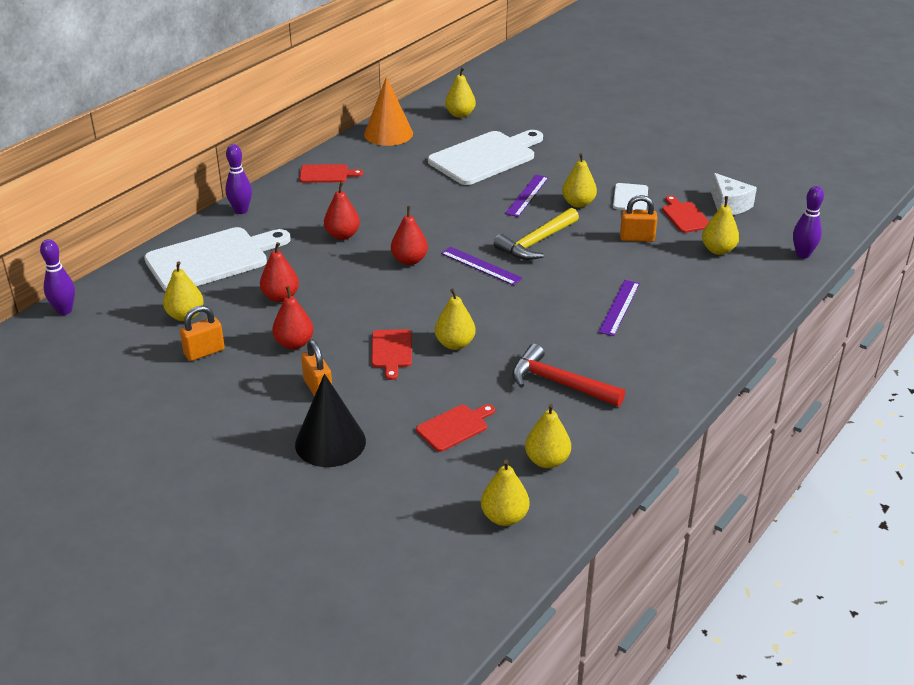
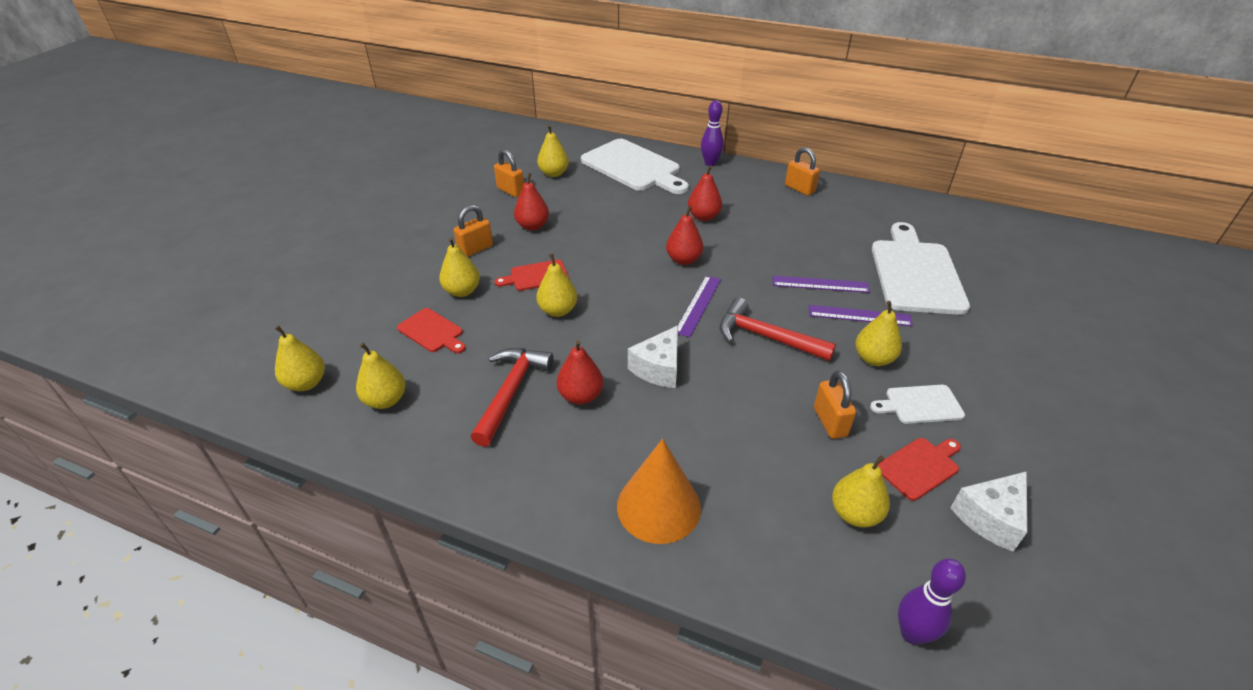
camera: 75 degrees right, 5 degrees up
(64, 310) = (544, 131): purple bowling pin -> none
(280, 297) = (595, 207): red pear -> red pear (580, 396)
(326, 174) = (799, 189): red cutting board -> orange padlock
(330, 442) = (406, 269): black cone -> none
(388, 134) = (904, 206): orange cone -> orange cone (658, 506)
(460, 114) = (991, 241): yellow pear -> yellow pear (462, 291)
(485, 157) = (915, 273): white cutting board -> white cutting board turned 120 degrees counterclockwise
(536, 242) = (766, 337): yellow hammer -> red hammer
(556, 301) = (658, 368): none -> white cheese
(619, 307) = (668, 423): purple ruler -> purple ruler (820, 284)

